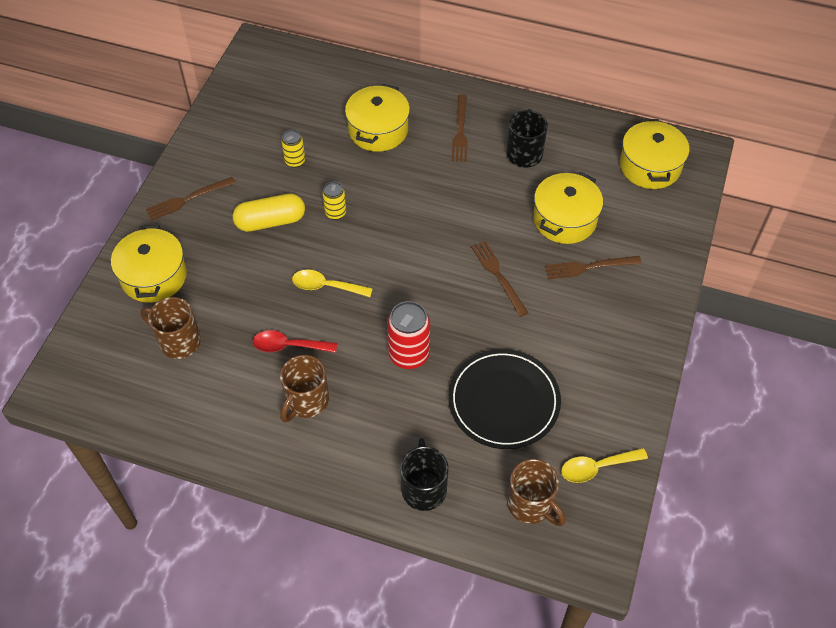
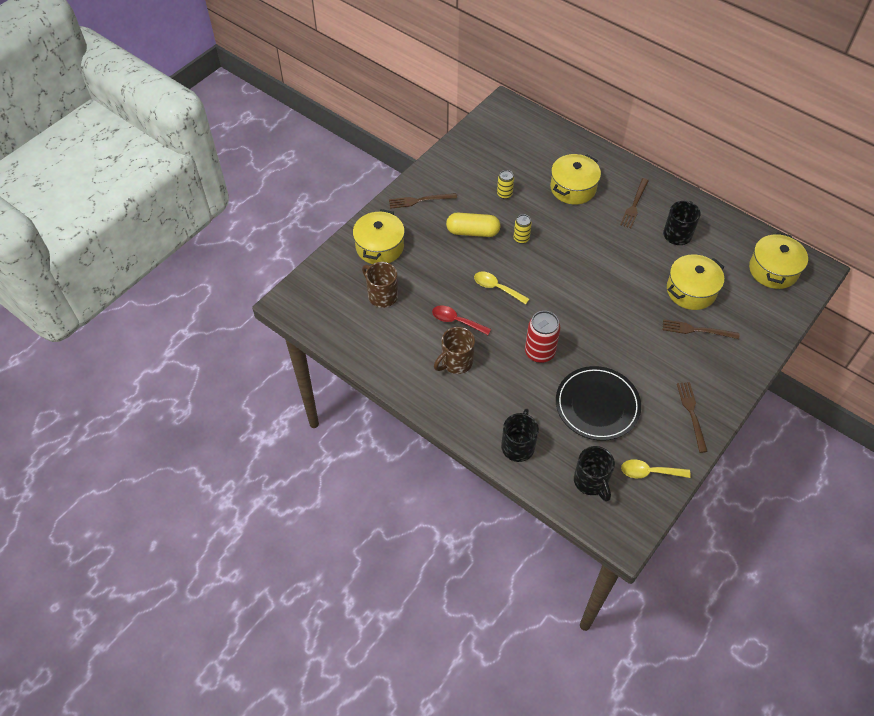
camera: 20 degrees right, 0 degrees up
(498, 276) = (625, 316): brown fork -> brown fork (692, 414)
(531, 505) = (591, 482): brown mug -> black mug

